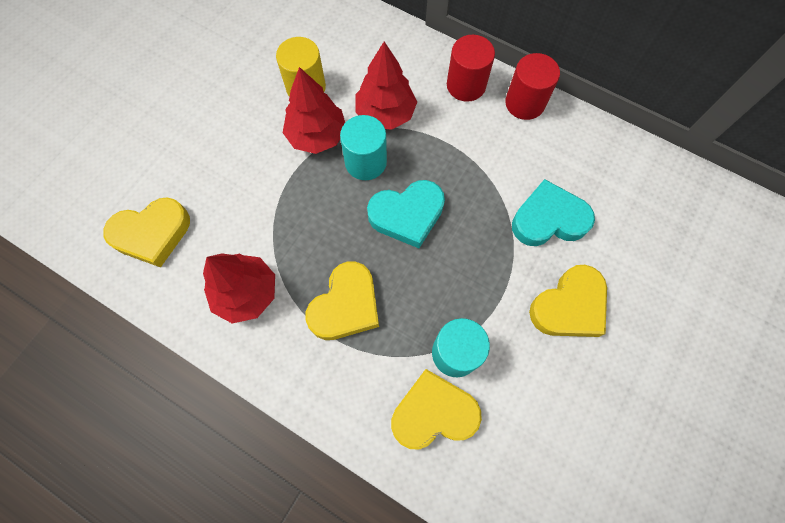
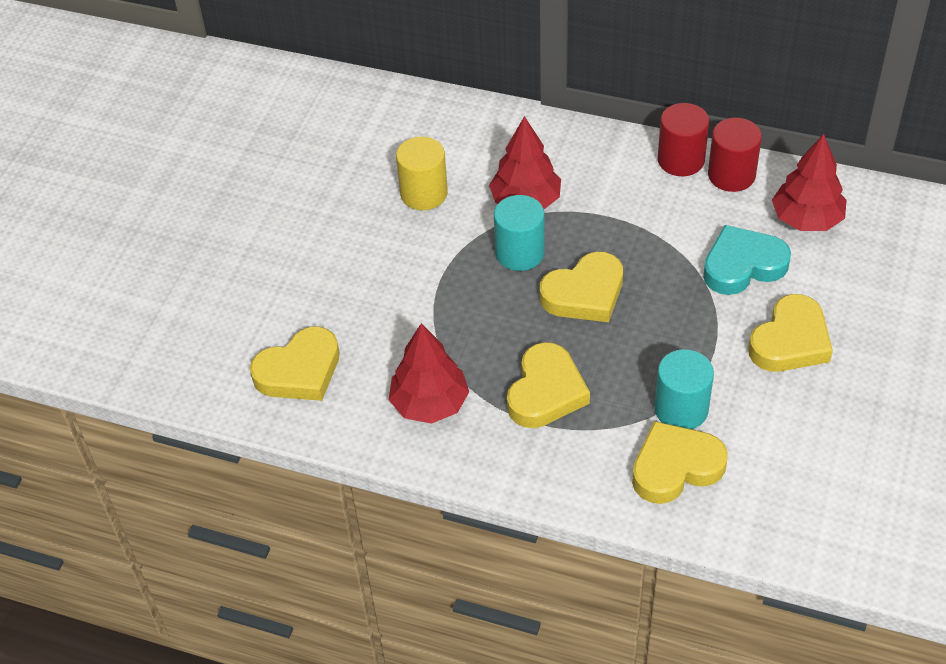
camera: 10 degrees left, 20 degrees down
(317, 135) = (454, 238): red tree -> red tree (806, 219)
(407, 215) = (584, 293): turquoise heart -> yellow heart
(466, 85) = (608, 155): red cylinder -> red cylinder (731, 175)

